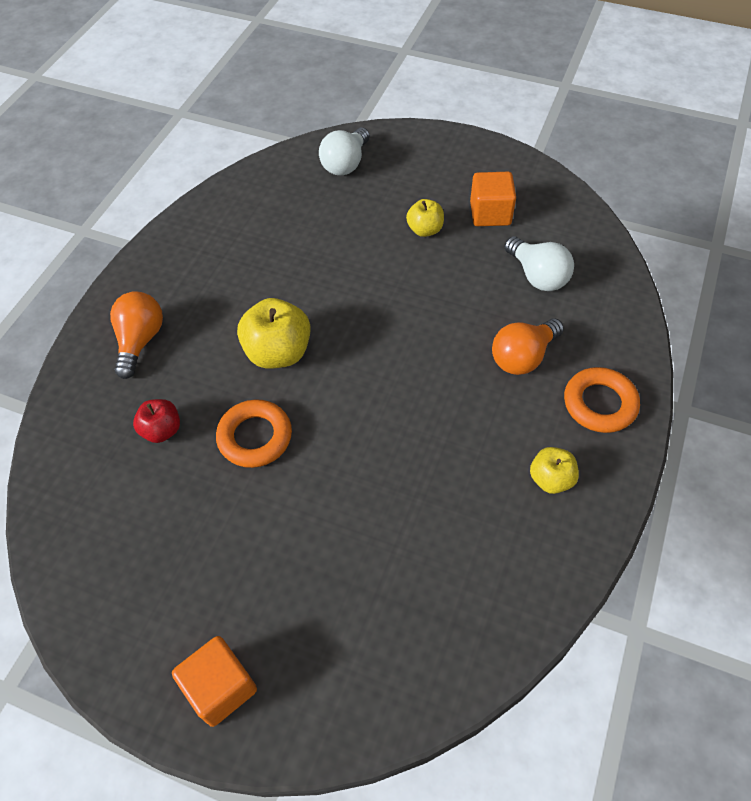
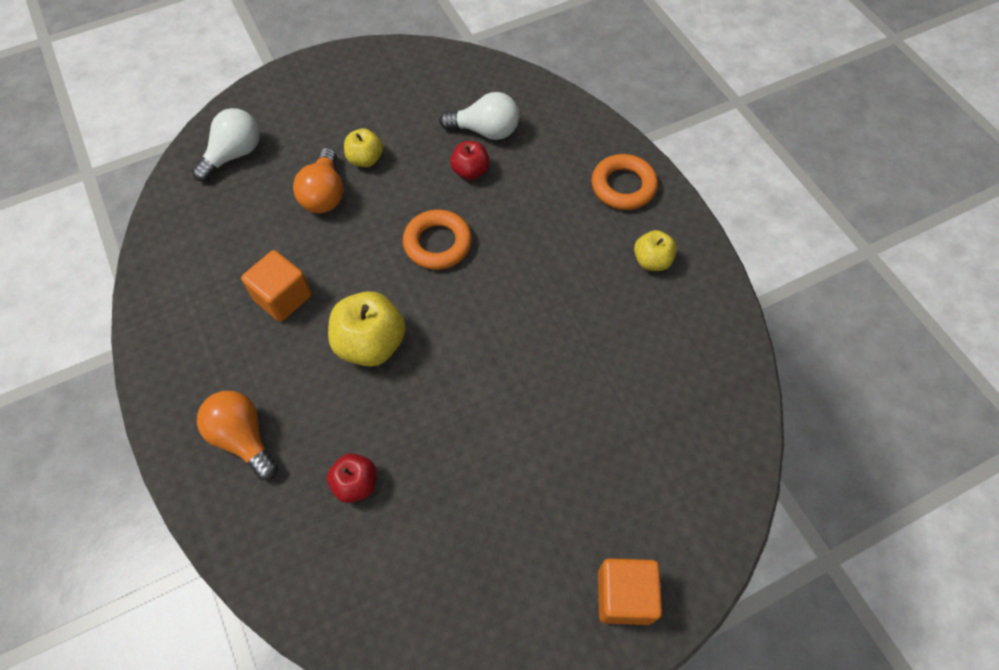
camera: 50 degrees left, 5 degrees up
(255, 437) = (433, 419): orange ring -> orange ring (437, 243)
(345, 164) = (234, 155): white light bulb -> white light bulb turned 120 degrees counterclockwise
(489, 295) = (470, 171): none -> red apple
(490, 213) = (398, 110): orange cube -> orange cube (282, 297)
(523, 357) = (543, 196): orange light bulb -> orange light bulb (324, 194)

